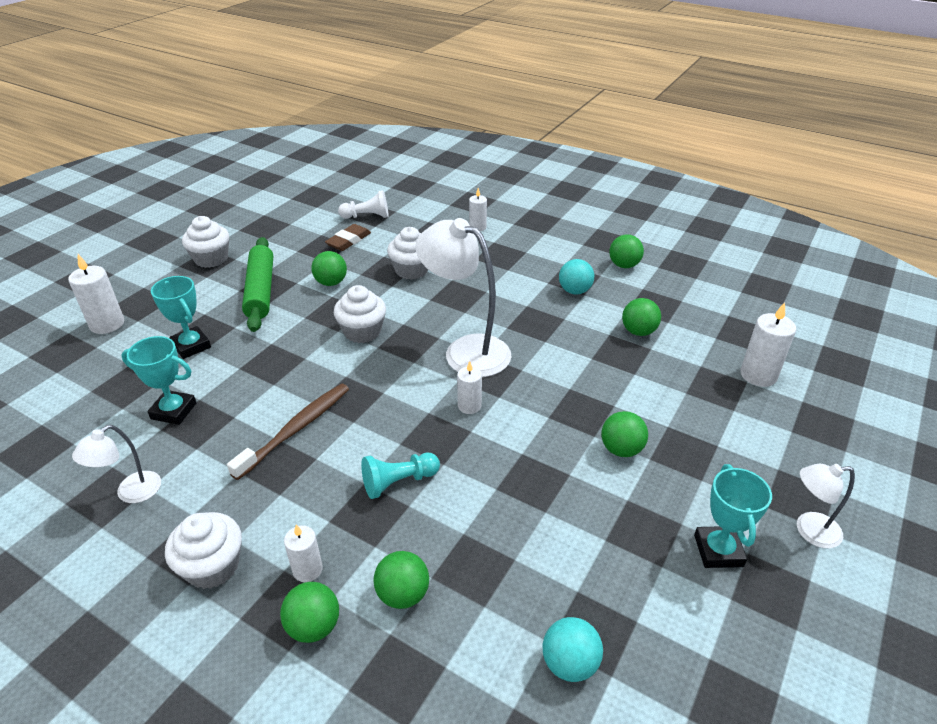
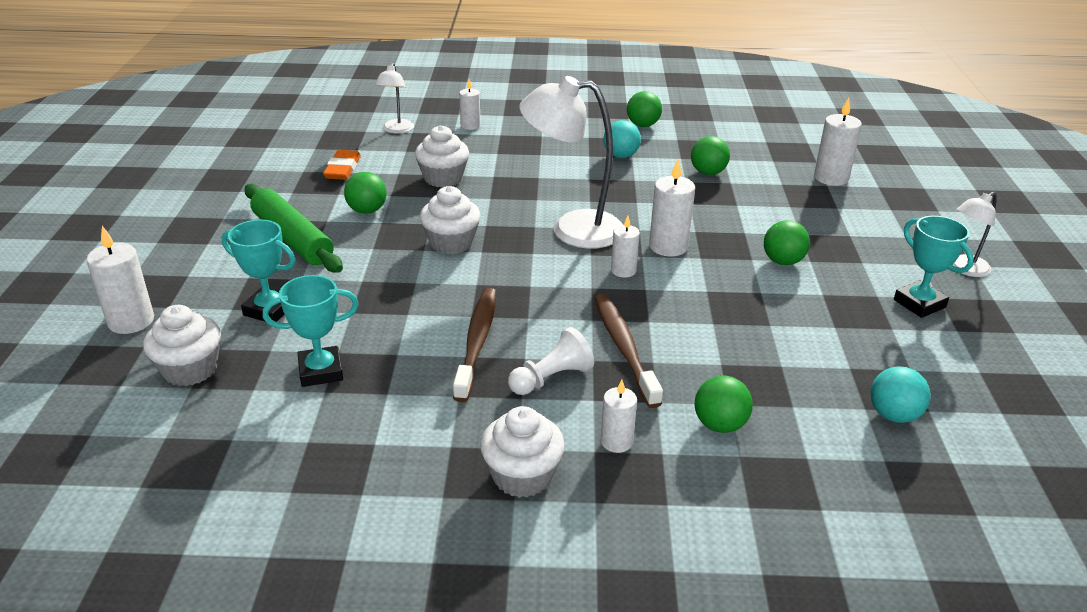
camera: 30 degrees left, 5 degrees down
(131, 493) = (360, 454): white lamp -> white lamp (396, 130)
(211, 259) = (192, 225): white cupcake -> white cupcake (190, 369)
(314, 626) = (670, 478): green ball -> none
(348, 241) = (343, 169): brown eraser -> orange eraser
(367, 216) = (338, 143): white pawn -> white pawn (551, 378)
(398, 482) = (624, 348): turquoise pawn -> brown toothbrush
(530, 396) = (668, 246): none -> white candle

